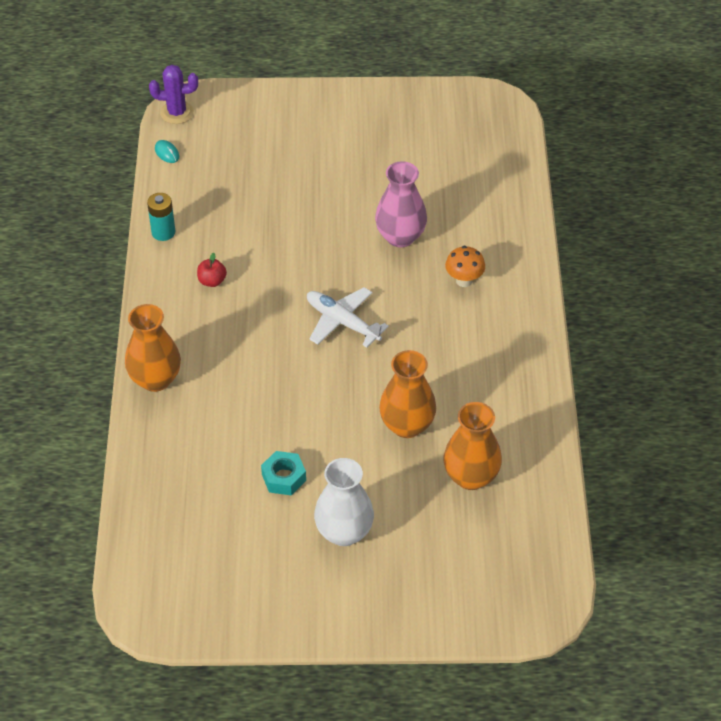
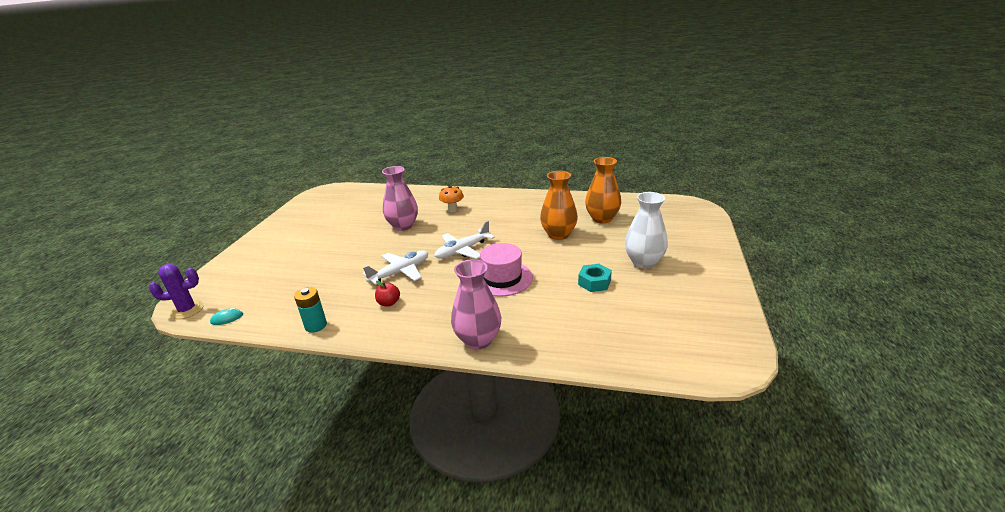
camera: 75 degrees left, 20 degrees down
(155, 379) = (478, 340): orange vase -> pink vase
(177, 113) = (187, 310): purple cactus -> purple cactus turned 60 degrees clockwise
(278, 271) = (400, 272): none -> white plane
(279, 379) = (502, 278): none -> pink hat

